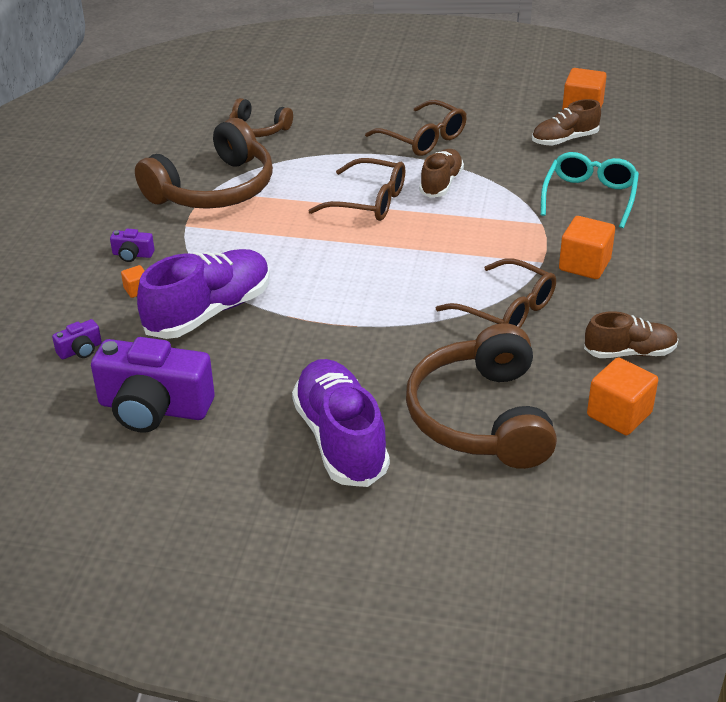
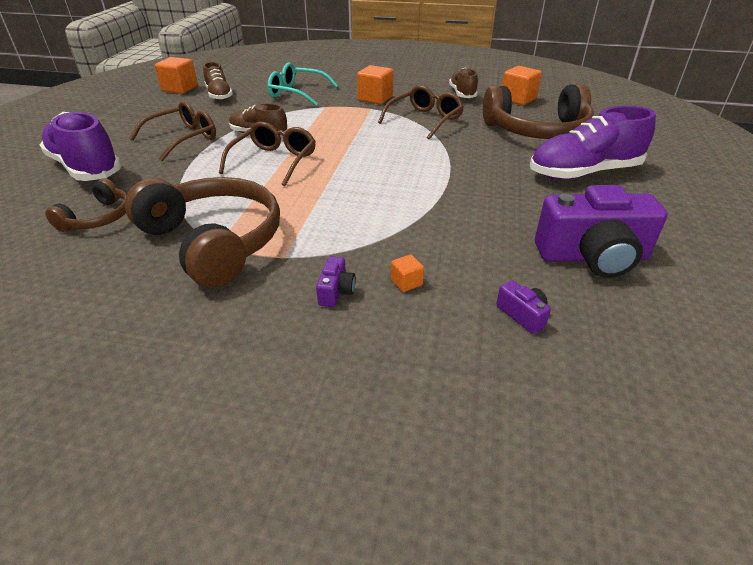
camera: 90 degrees left, 0 degrees up
(154, 408) = (592, 257): purple camera -> purple camera turned 75 degrees clockwise
(209, 312) = (441, 234): purple shoe -> purple shoe (86, 168)

